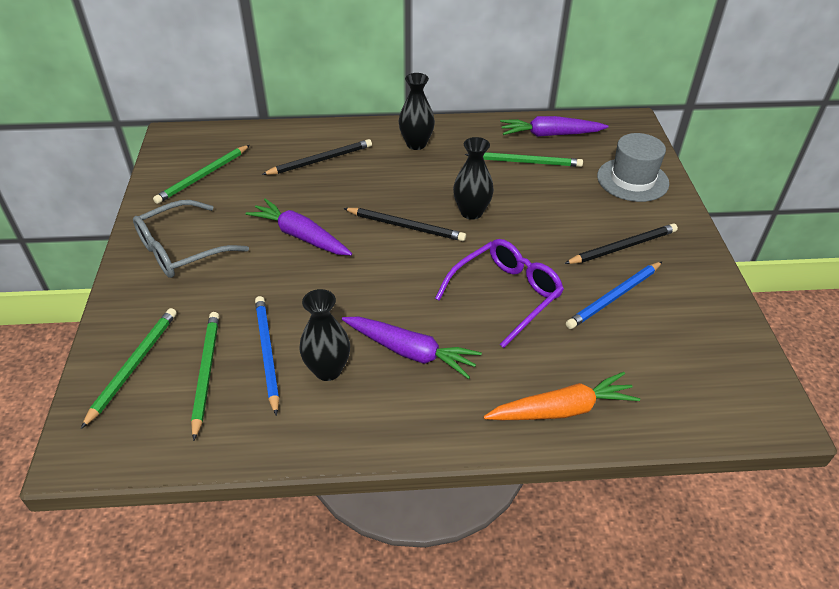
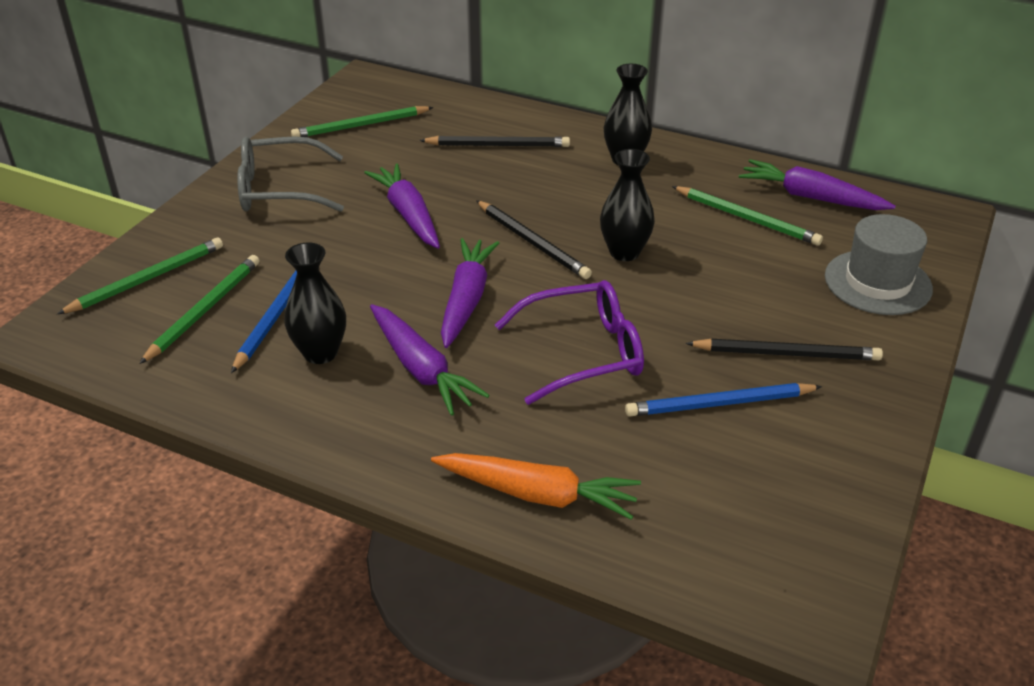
camera: 30 degrees right, 5 degrees down
(397, 286) = (466, 299): none -> purple carrot

